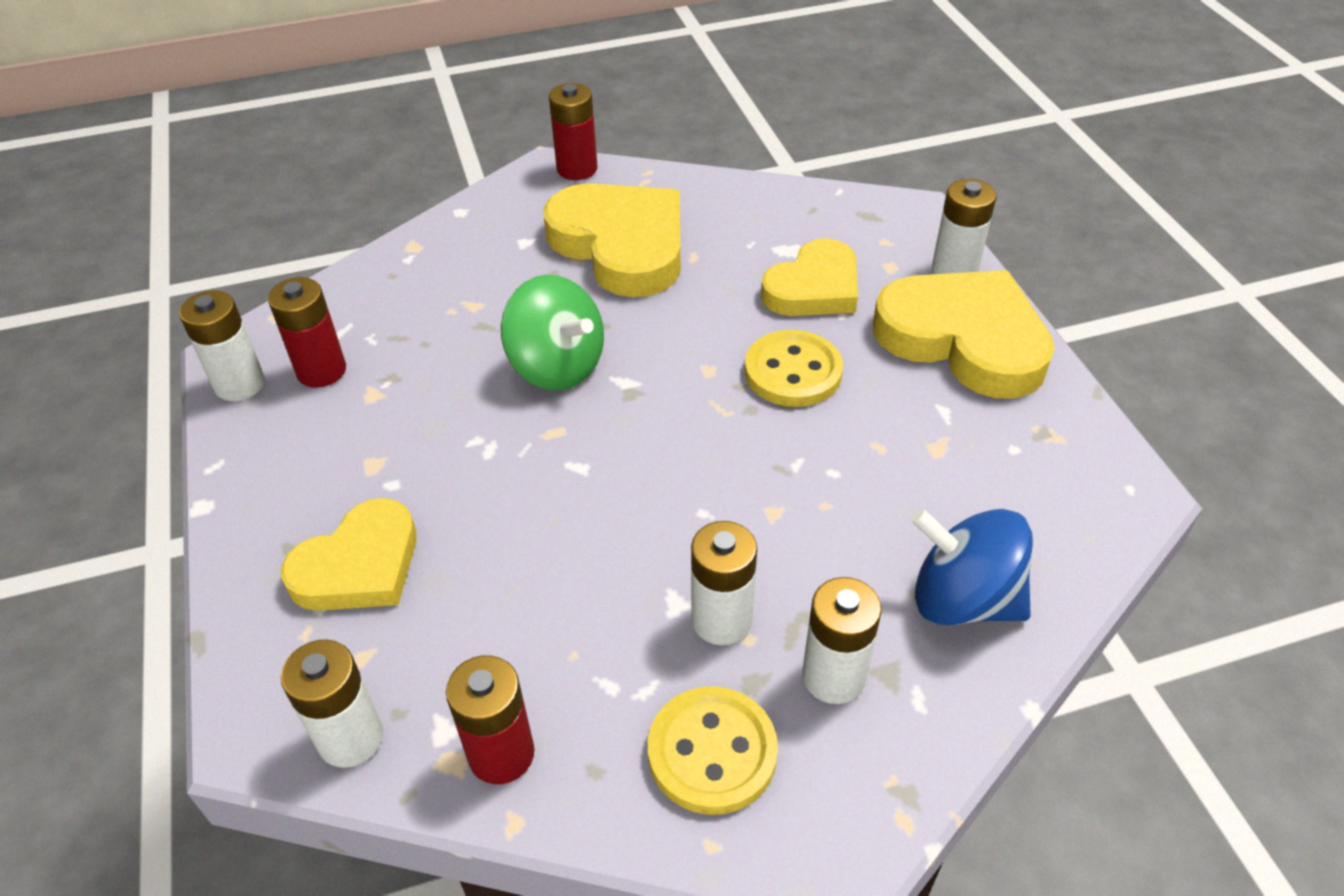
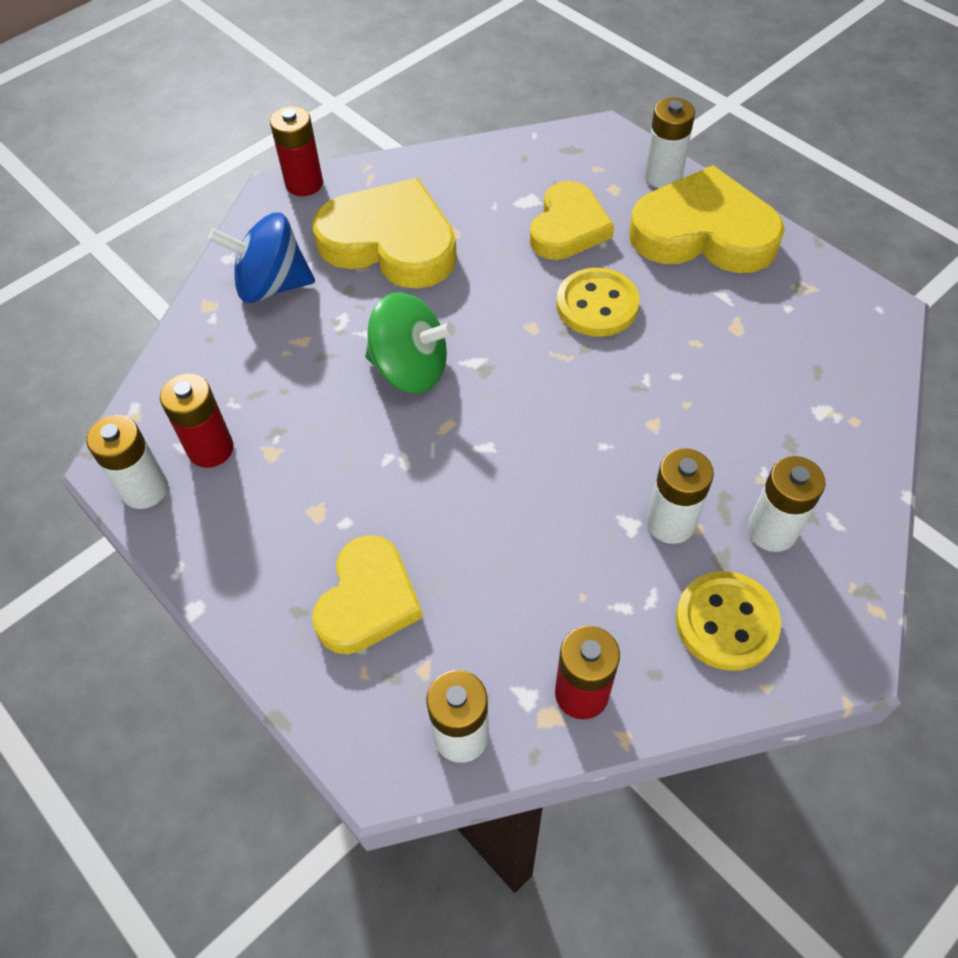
camera: 25 degrees left, 10 degrees up
(963, 599) = (821, 437): blue spinning top -> blue spinning top (272, 285)

